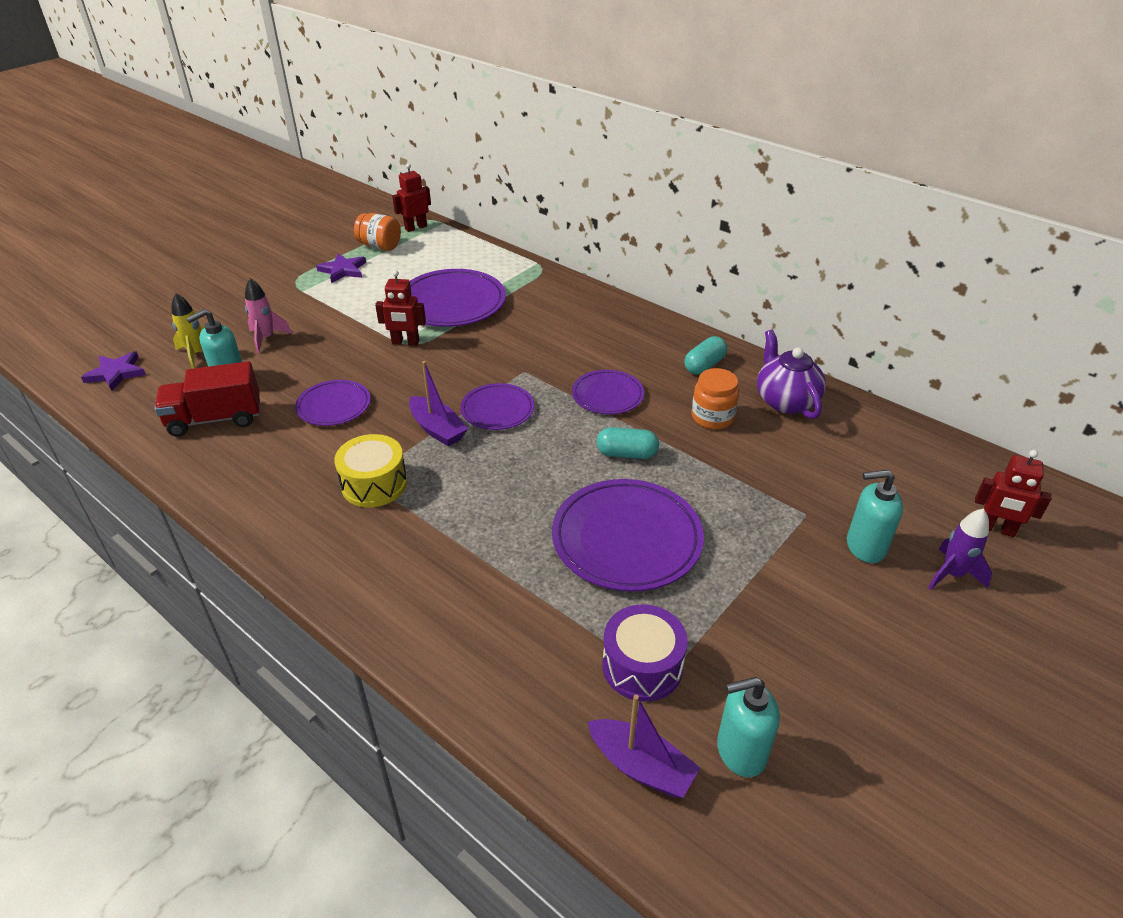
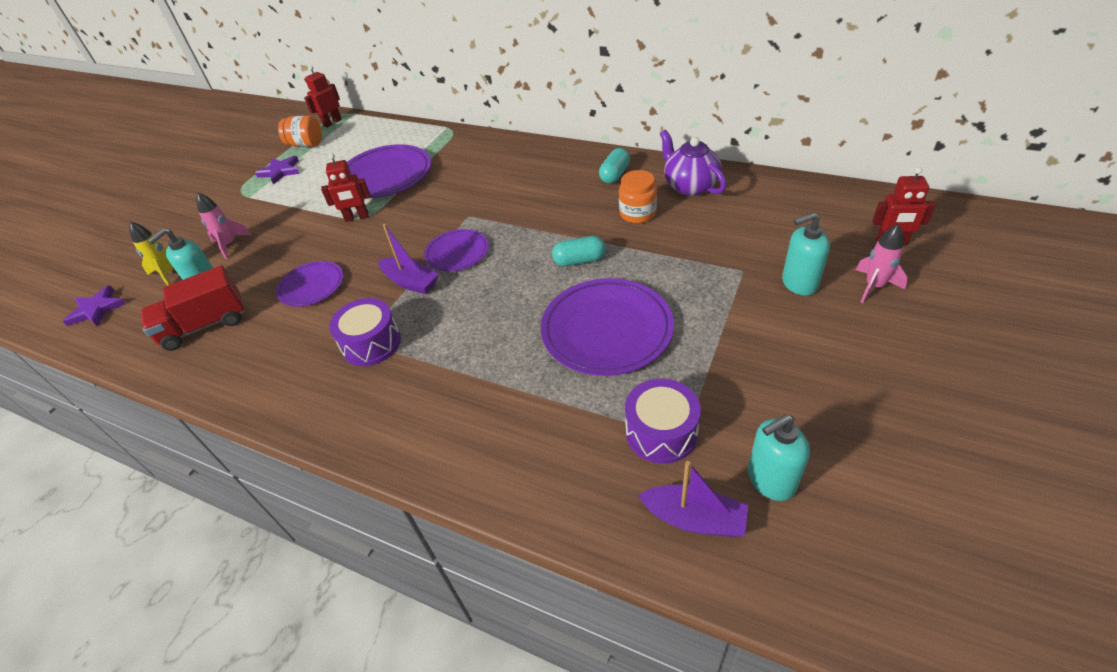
camera: 10 degrees left, 5 degrees up
(374, 484) = (371, 343): yellow drum -> purple drum
(607, 395) = (545, 218): purple plate -> none
(952, 574) = (874, 287): purple rocket -> pink rocket

